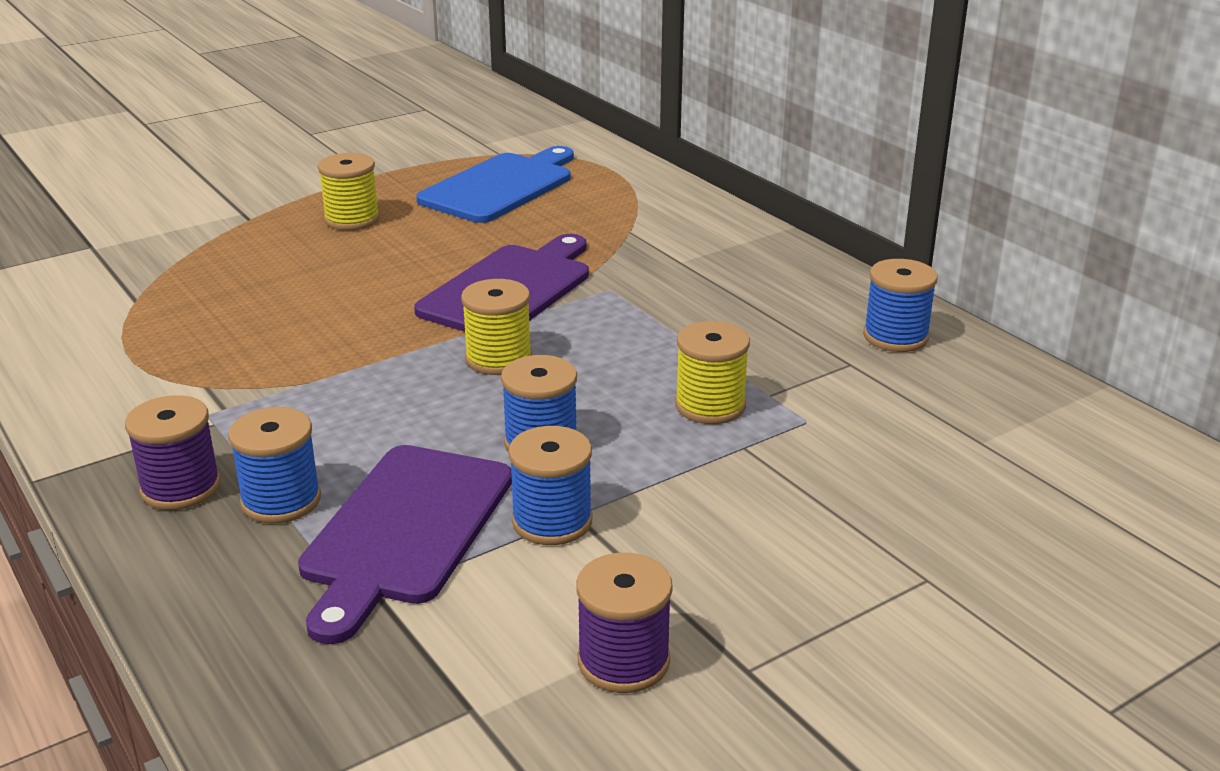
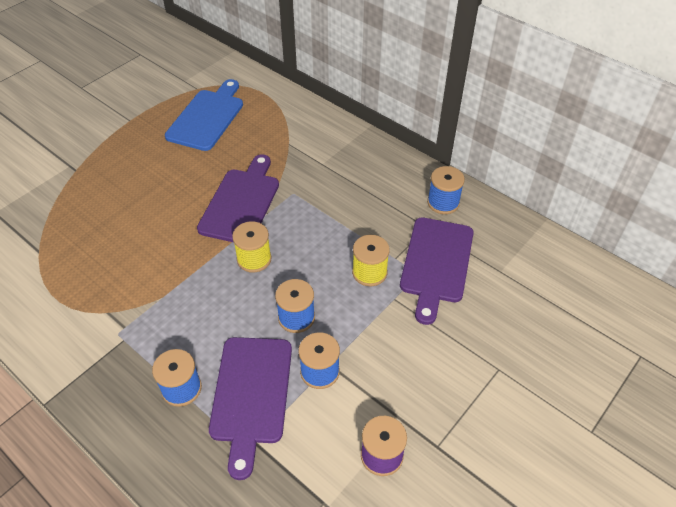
camera: 15 degrees left, 20 degrees up
(181, 488) = (126, 391): purple spool -> none
(352, 219) = (134, 160): yellow spool -> none
(849, 413) = (436, 264): none -> purple cutting board

